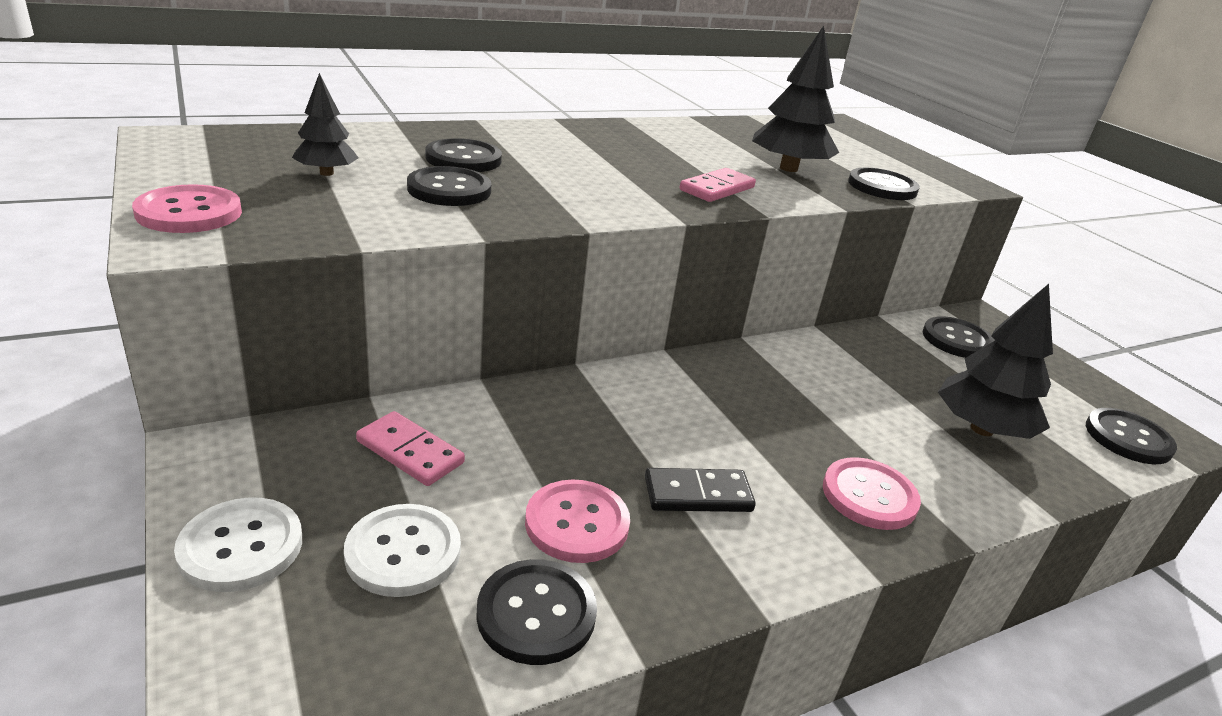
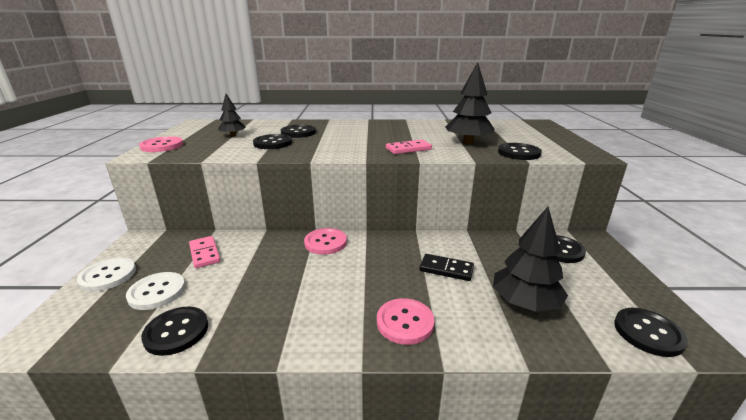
camera: 30 degrees right, 5 degrees down
(577, 523) = (237, 298): pink button -> pink button (325, 242)
(698, 494) = (308, 299): black domino -> black domino (446, 269)

